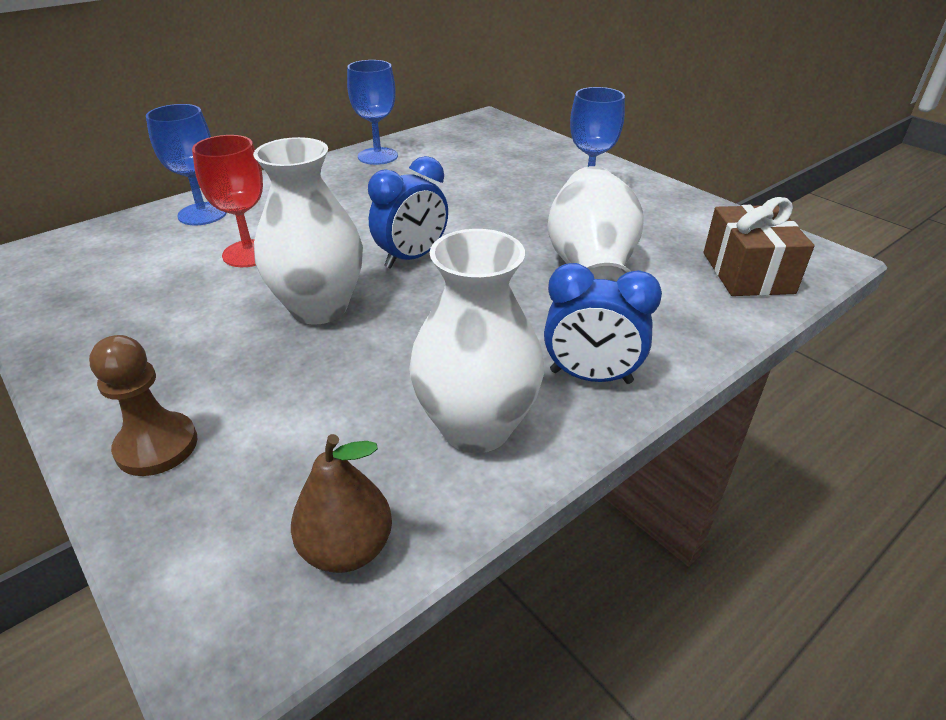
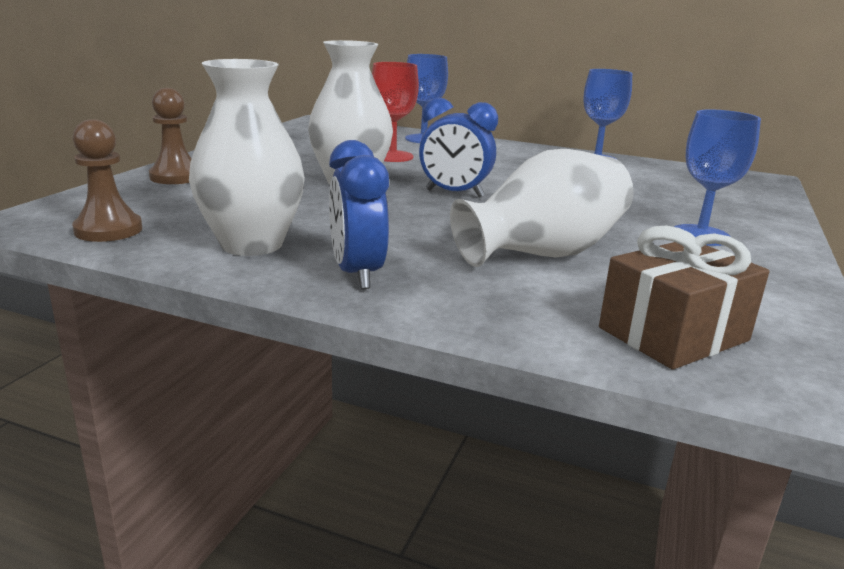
camera: 60 degrees right, 15 degrees down
(347, 548) = (108, 230): brown pear -> brown pawn

